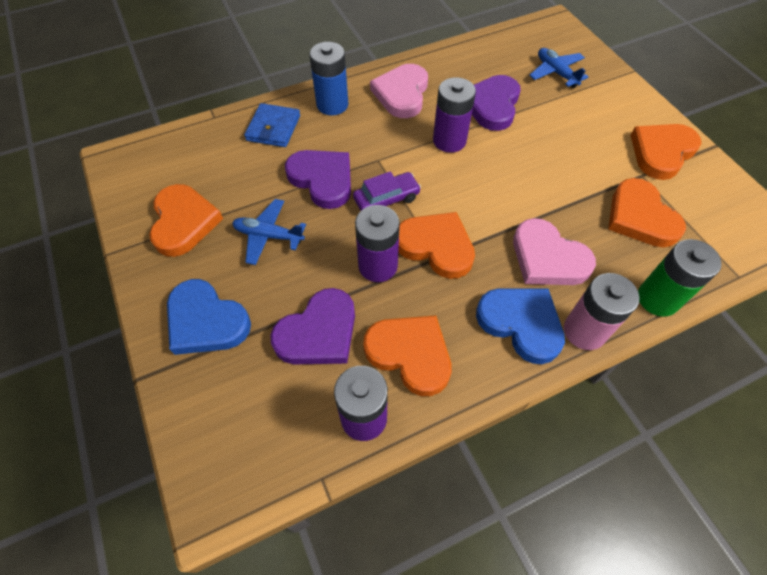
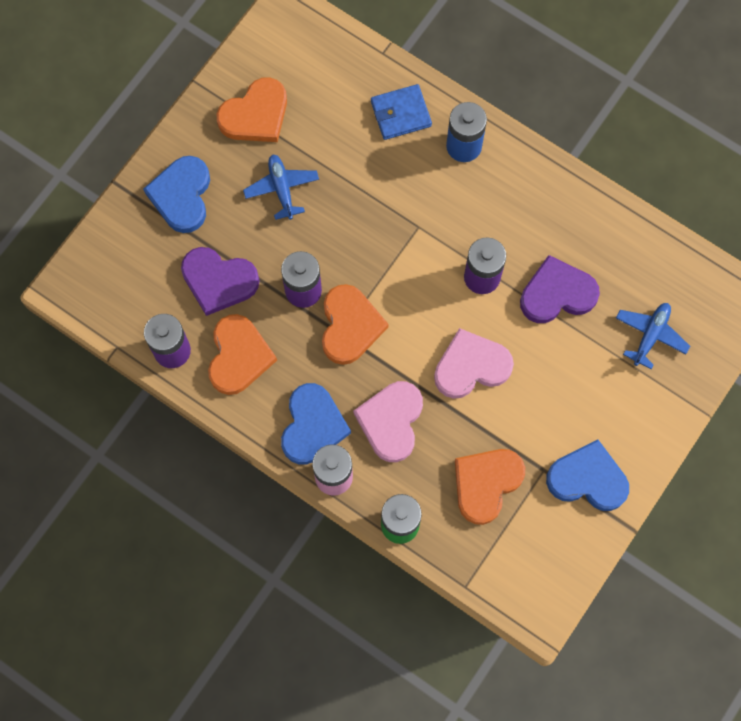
camera: 60 degrees right, 15 degrees up
(322, 179) = (366, 194): purple heart -> none
(386, 199) = (376, 259): purple car -> none
(402, 94) = (519, 201): pink heart -> pink heart (471, 366)
(661, 152) = (588, 479): orange heart -> blue heart

